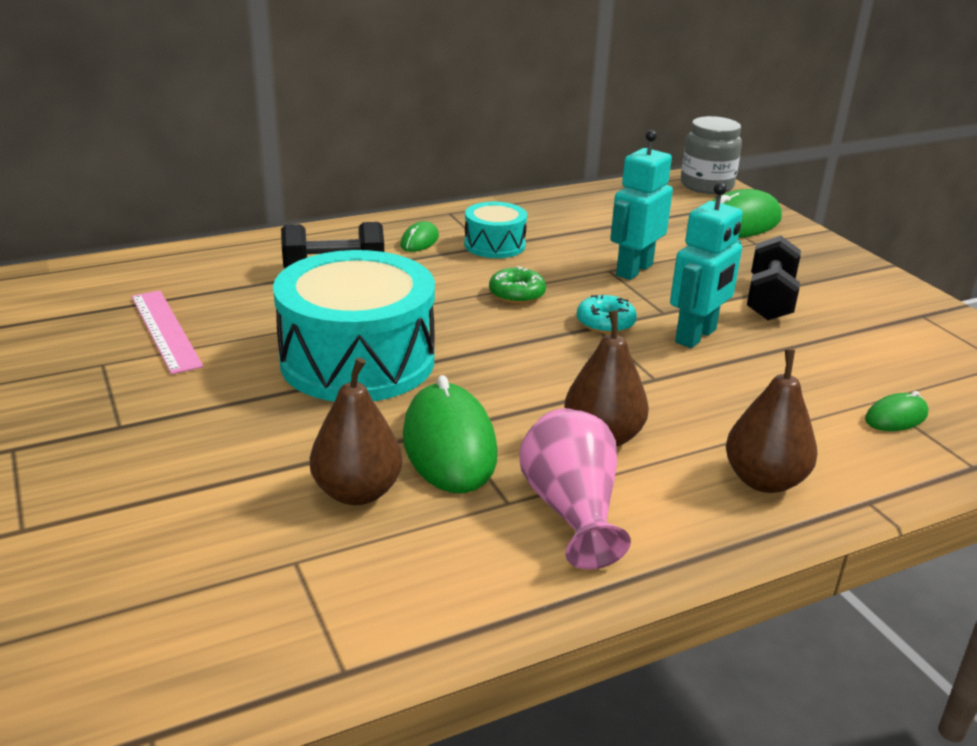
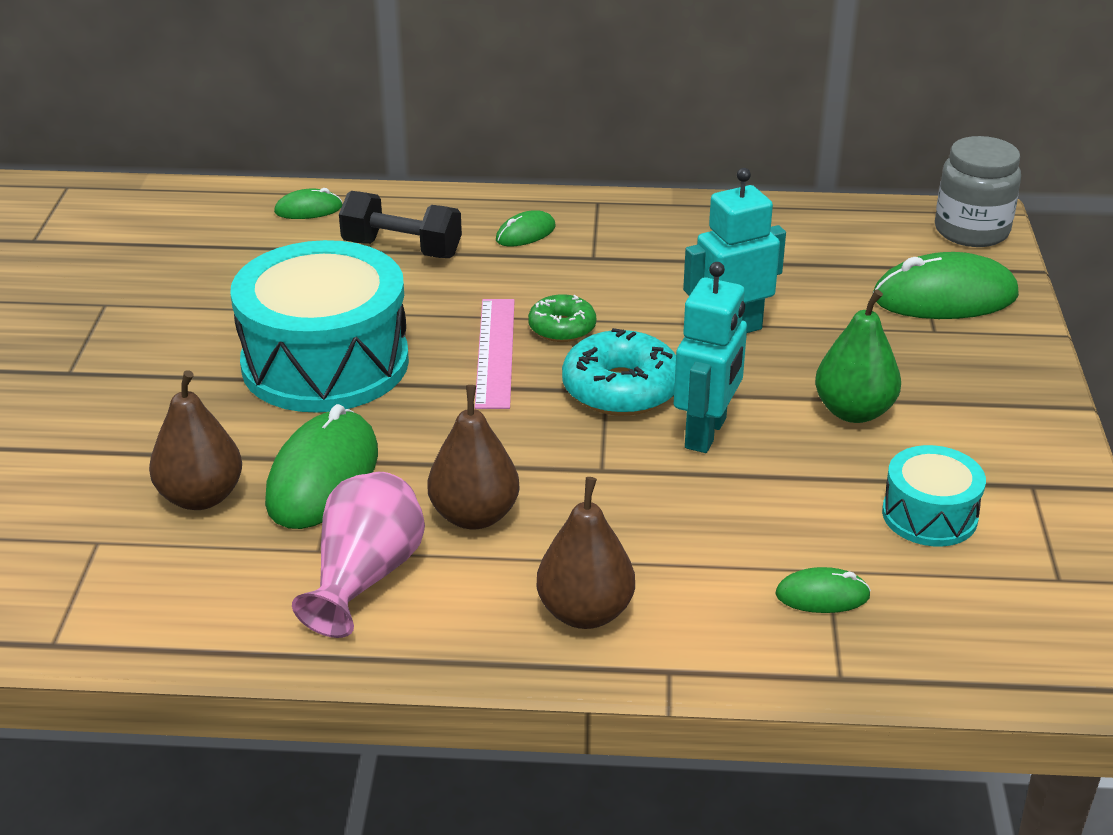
camera: 30 degrees right, 5 degrees up
(165, 330) = (184, 282): pink ruler -> pink ruler (495, 352)
(225, 258) = (308, 209): none -> green mouse
(494, 245) = (604, 258): turquoise drum -> turquoise drum (929, 515)
(605, 323) = (621, 389): turquoise donut -> turquoise donut, size x1.66
(696, 336) = (706, 433): turquoise robot -> turquoise robot turned 45 degrees counterclockwise
(769, 299) = (854, 411): black dumbbell -> green pear

